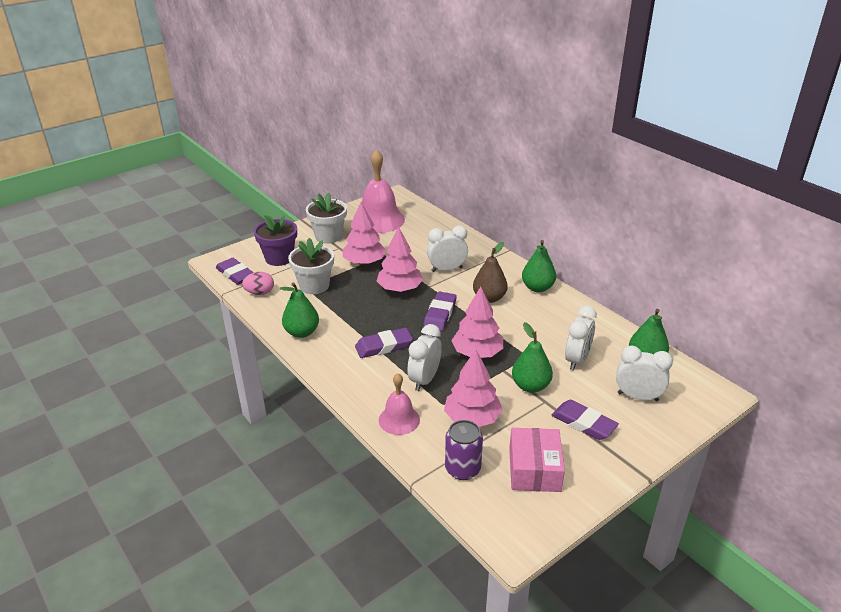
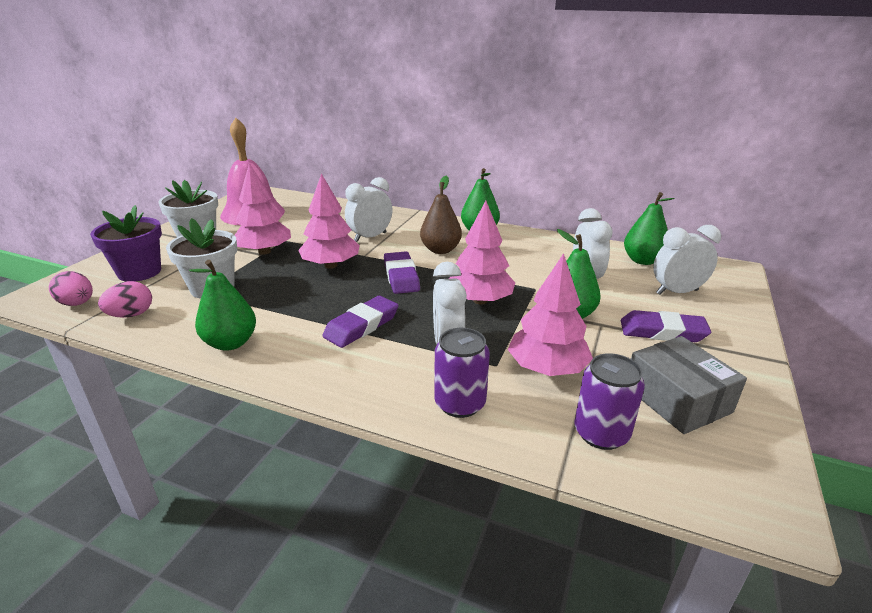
camera: 30 degrees left, 5 degrees down
(235, 274) = (77, 304): purple eraser -> pink egg
(399, 419) = (460, 403): pink bell -> purple can
(534, 469) = (677, 399): pink box -> grey box

